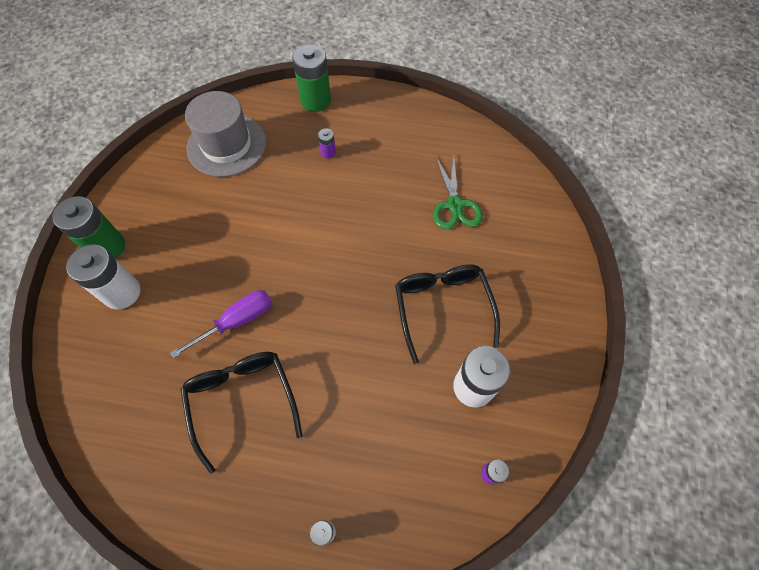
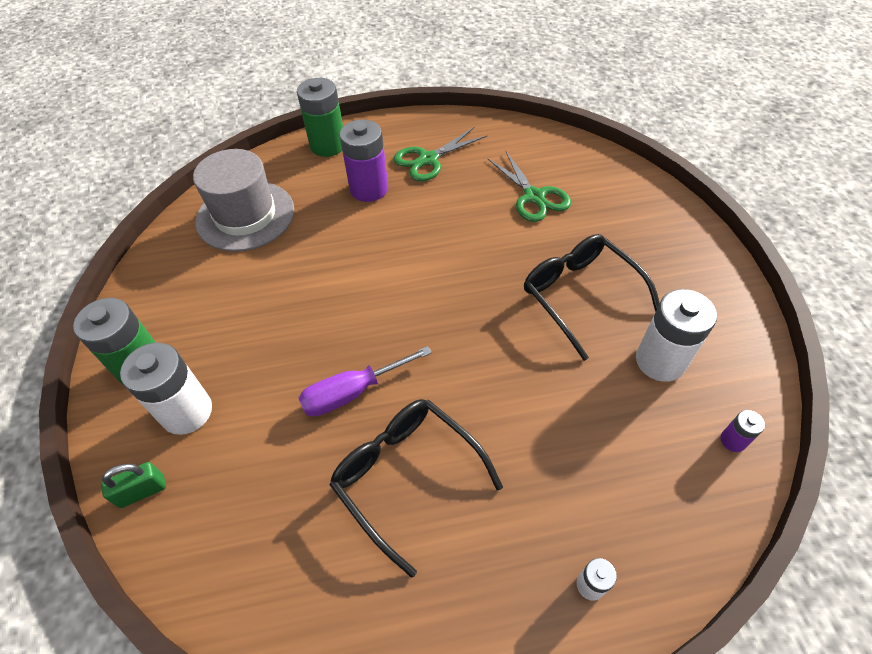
camera: 20 degrees left, 10 degrees down
(72, 339) = (142, 491): none -> green padlock
(236, 321) = (353, 392): purple screwdriver -> purple screwdriver turned 150 degrees counterclockwise
(328, 152) = (369, 189): purple battery -> purple battery, size x2.15
(387, 140) = (428, 159): none -> green scissors

